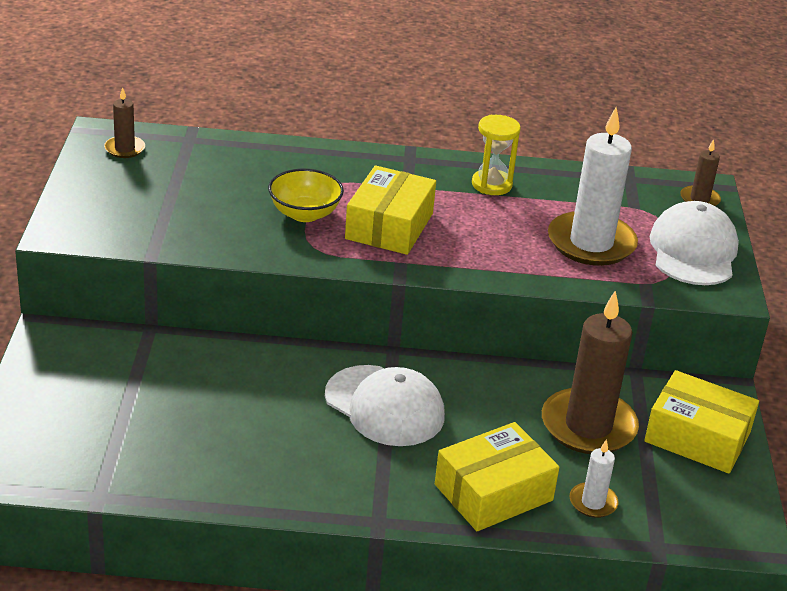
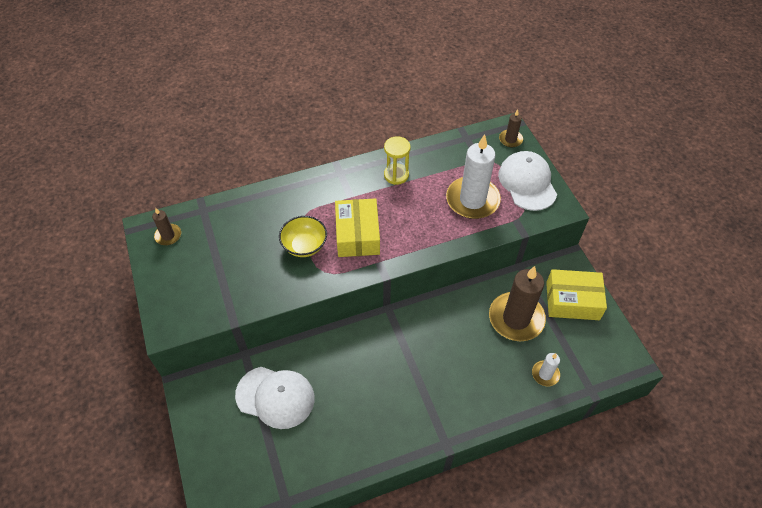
camera: 20 degrees left, 20 degrees up
(384, 406) = (405, 354): white cap -> white cap (275, 397)
(493, 492) = (493, 392): yellow box -> none

